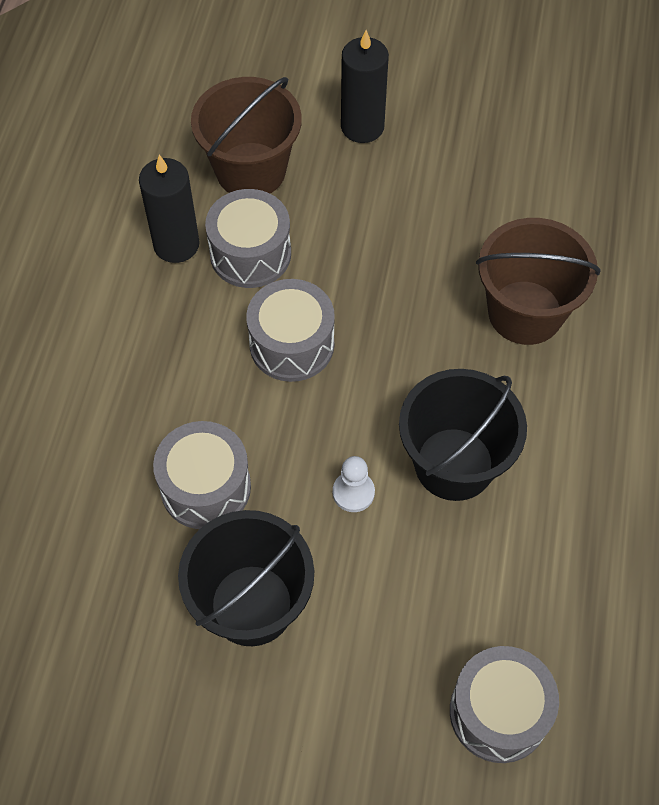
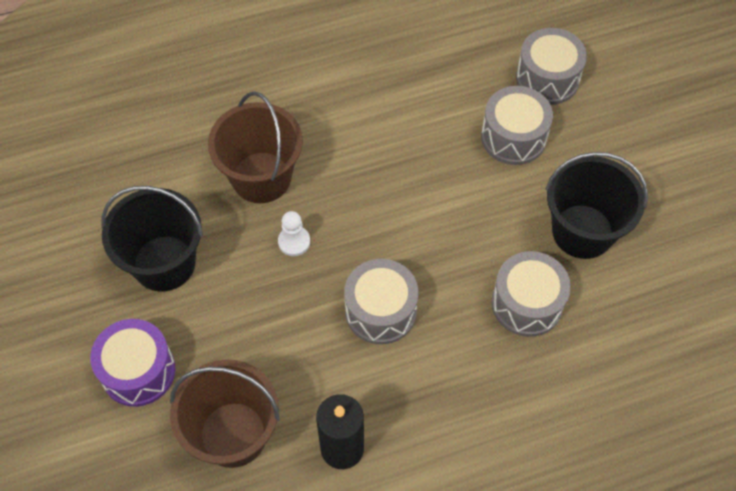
camera: 120 degrees left, 0 degrees up
(250, 253) = (317, 386): grey drum -> grey drum (513, 137)
(353, 492) = (468, 214): white pawn -> white pawn (294, 242)
(362, 127) = (138, 371): black candle -> purple drum
(454, 464) = (408, 167): black bucket -> black bucket (164, 263)

